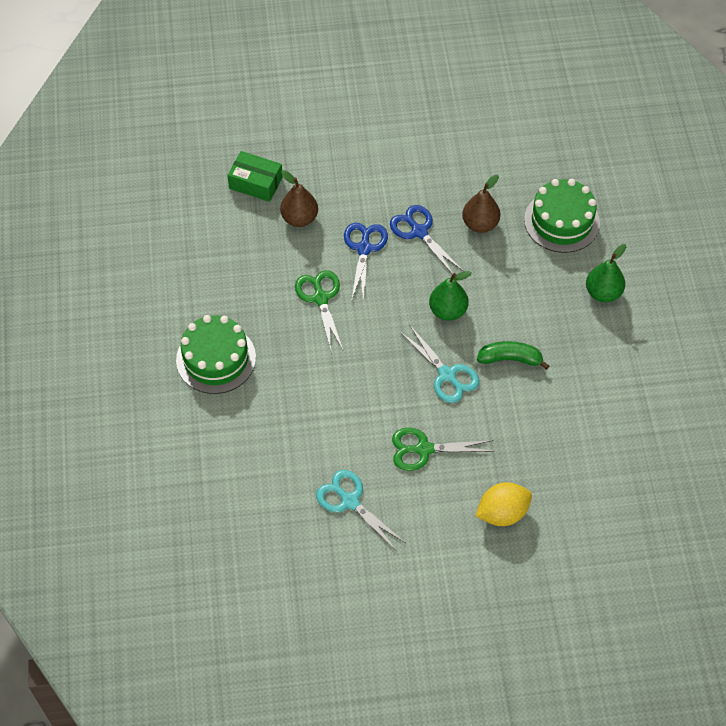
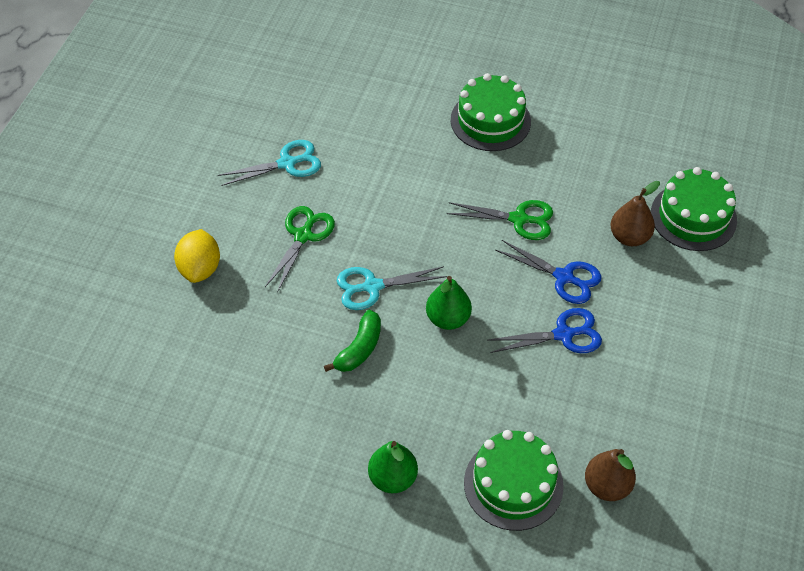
camera: 115 degrees right, 5 degrees down
(255, 183) = (693, 217): green box -> green cake
(480, 224) = (547, 397): brown pear -> brown pear (607, 486)

